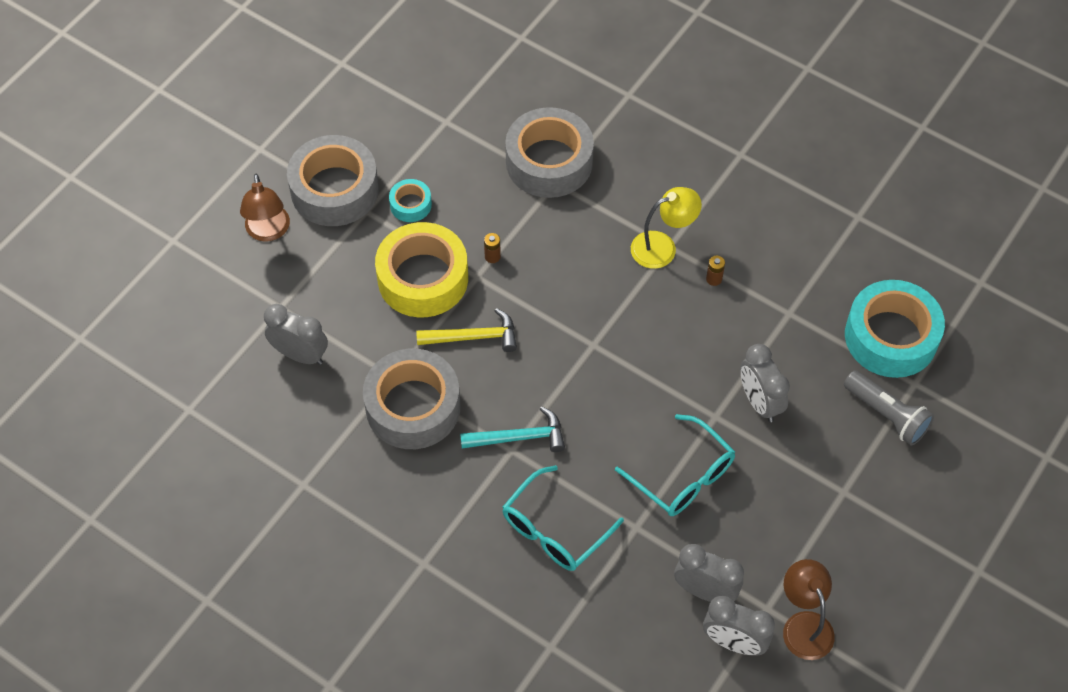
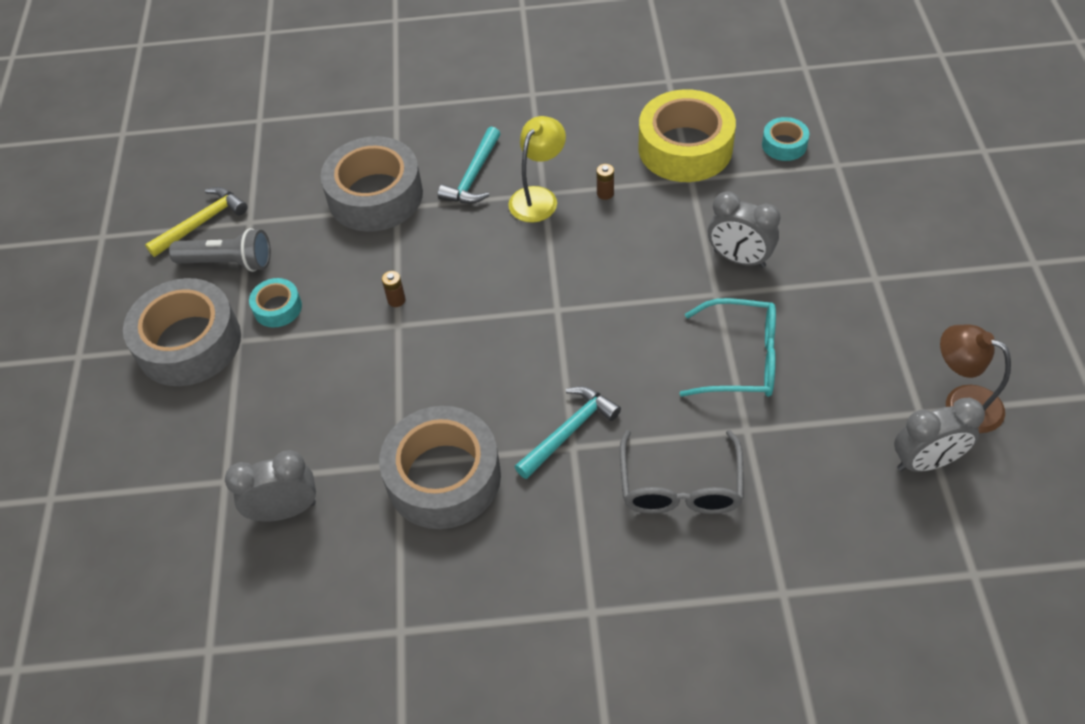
camera: 35 degrees left, 5 degrees down
(268, 232) = (151, 422): brown lamp -> none
(423, 278) = (347, 360): yellow tape -> yellow tape (685, 148)
(473, 337) = (443, 376): yellow hammer -> yellow hammer (202, 222)
(555, 529) = (680, 486): turquoise glasses -> grey glasses
(632, 195) = (473, 176): none -> turquoise hammer
(705, 591) = (858, 438): grey clock -> none
(886, 415) = (843, 200): grey flashlight -> grey flashlight (228, 262)
(891, 337) = (784, 145): turquoise tape -> turquoise tape, size x0.47

